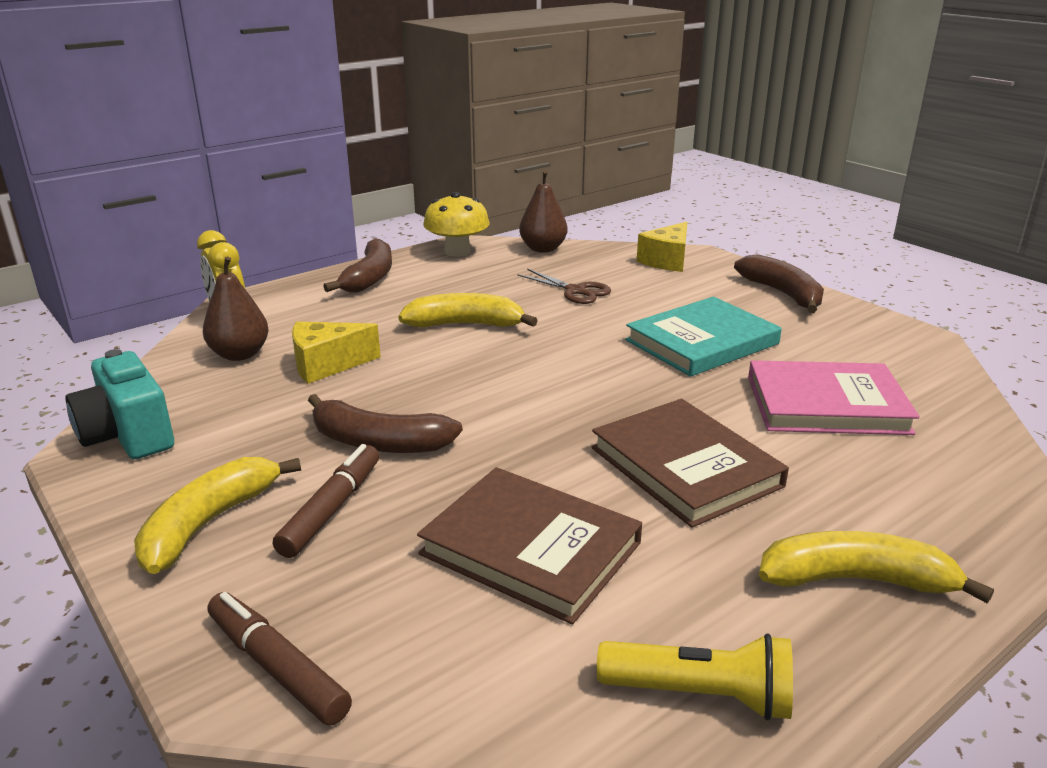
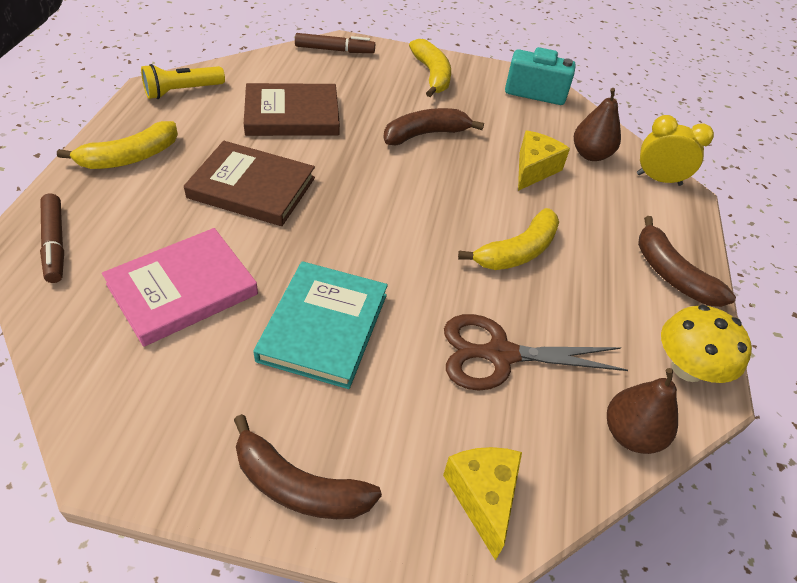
camera: 135 degrees right, 20 degrees up
(331, 509) = (395, 97): brown marker -> brown marker (55, 243)
(575, 291) = (500, 355): brown scissors -> brown scissors, size x1.56

